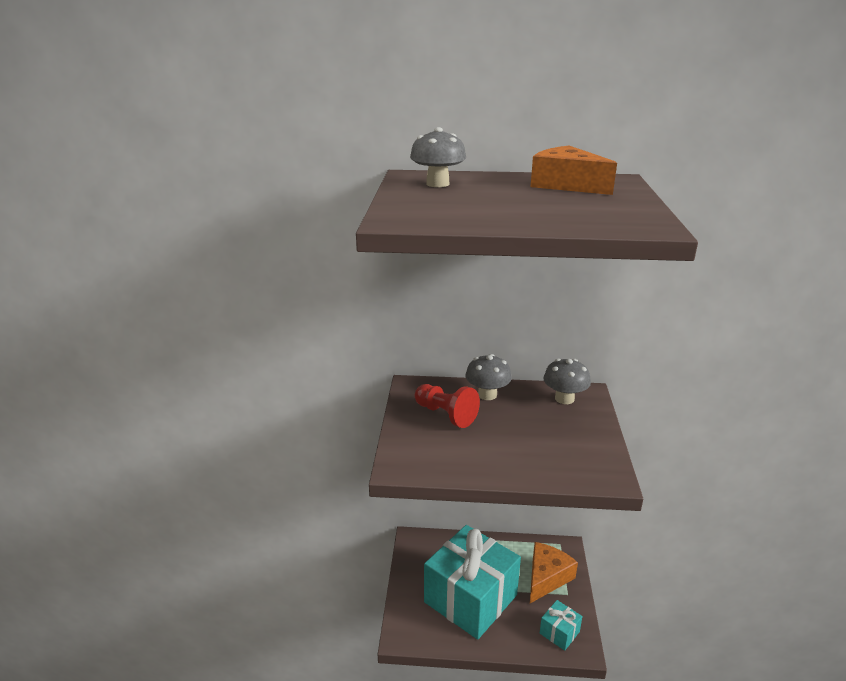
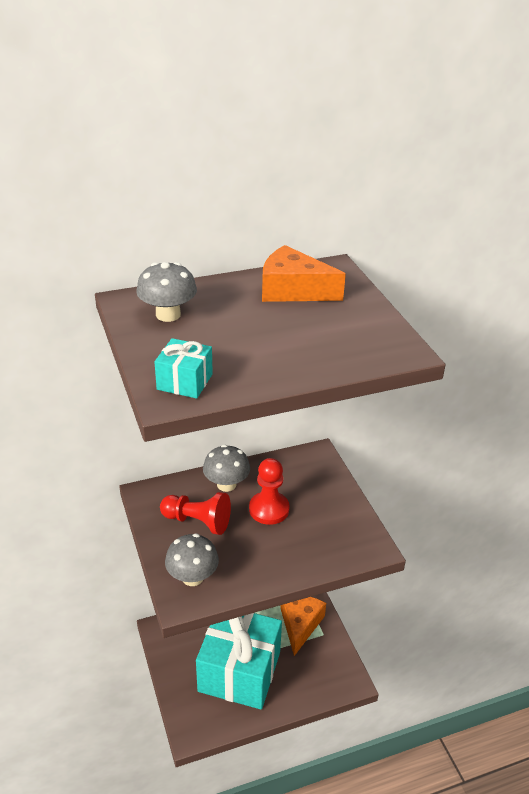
camera: 25 degrees left, 10 degrees up
(517, 422) = (269, 509): none -> red pawn
(559, 632) = (329, 674): turquoise gift -> turquoise gift (185, 382)
(564, 398) = (299, 468): grey mushroom -> grey mushroom (192, 577)

